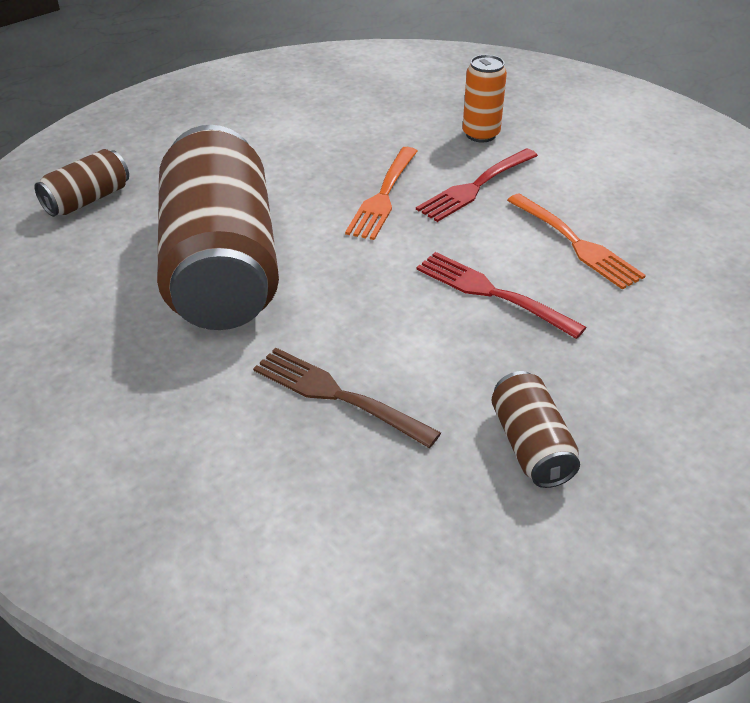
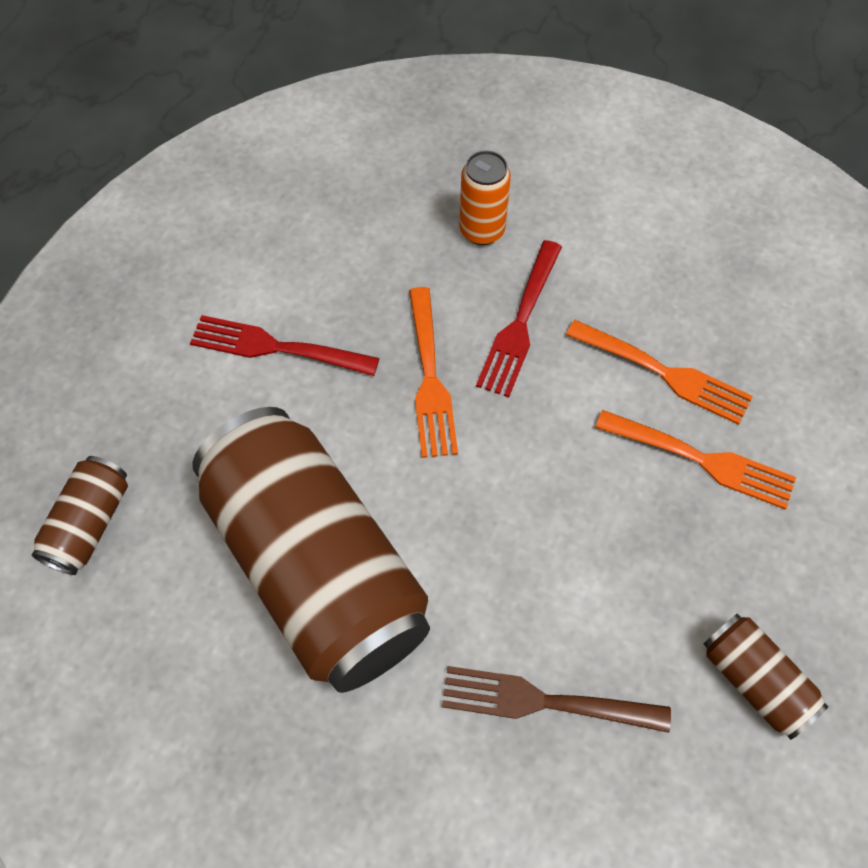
camera: 25 degrees left, 20 degrees up
(492, 293) = (618, 484): red fork -> red fork (277, 347)
(574, 300) = (701, 460): none -> orange fork

